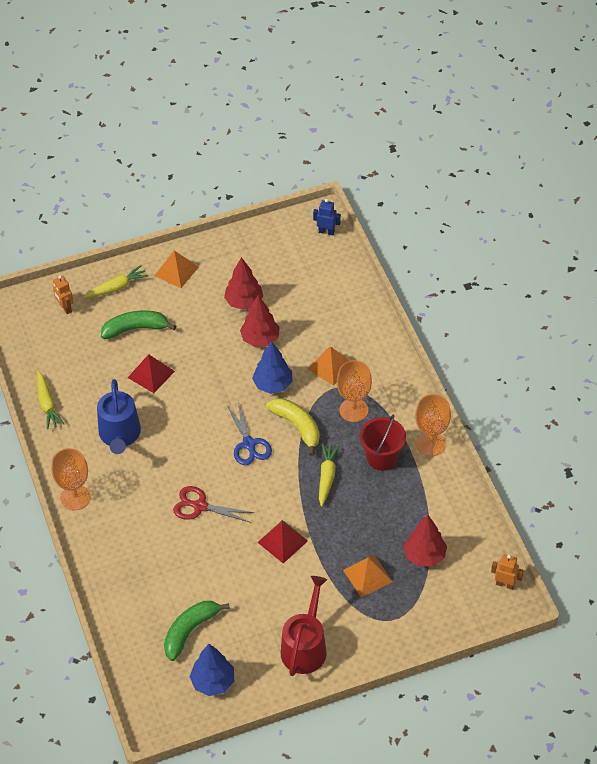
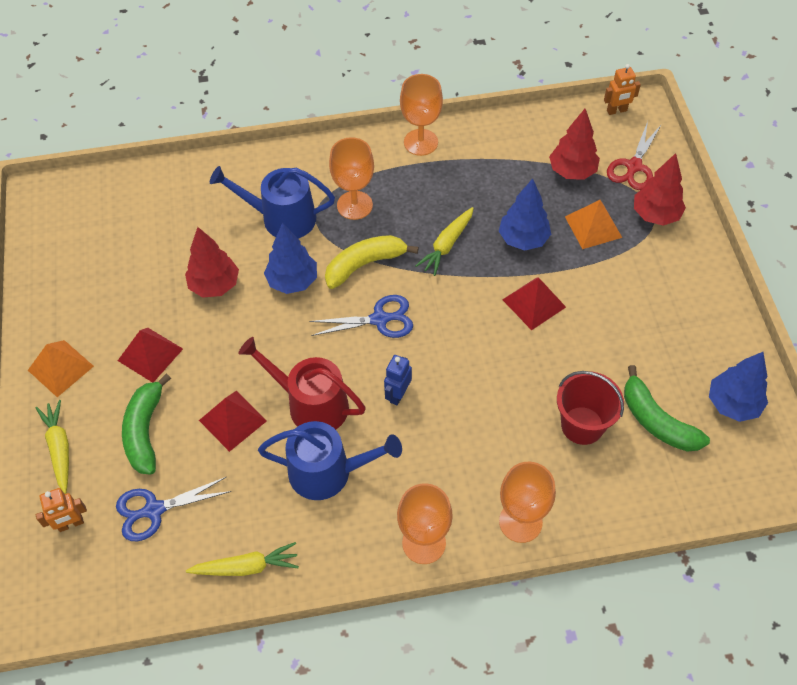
camera: 80 degrees left, 5 degrees up
(80, 347) = (154, 510): none -> blue scissors
(97, 551) = (520, 522): none -> orange goblet
(195, 316) = (150, 354): none -> red pyramid
(200, 506) = (466, 386): red scissors -> red scissors (633, 166)
(244, 302) = (147, 295): red tree -> red tree (655, 215)
(305, 647) = (686, 301): red watering can -> red watering can (311, 404)
(326, 232) = (66, 192): blue robot -> blue robot (398, 394)
(327, 477) = (447, 245): yellow carrot -> yellow carrot turned 75 degrees counterclockwise
(330, 366) = (282, 218): orange pyramid -> blue watering can
(344, 527) = (523, 239): none -> blue tree
(382, 458) = (430, 189): red bucket -> red bucket (582, 425)
(505, 584) = (617, 111): orange robot -> orange robot turned 135 degrees counterclockwise

